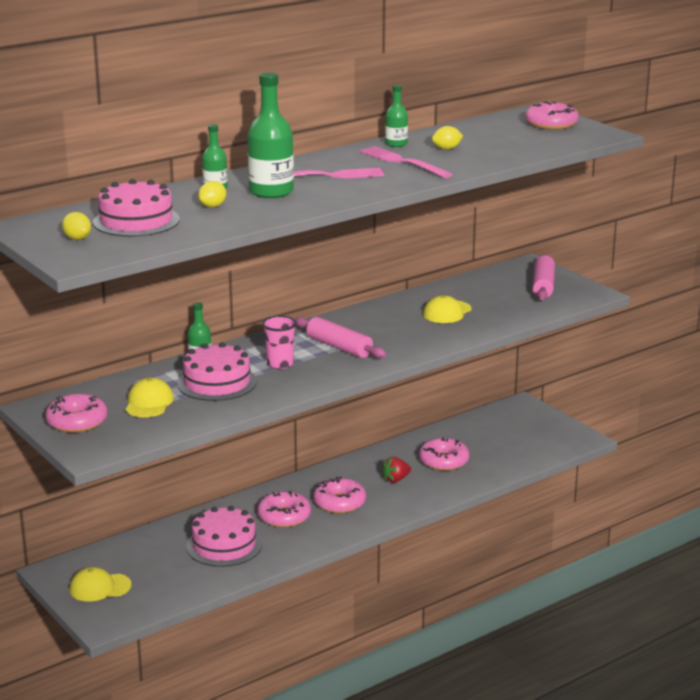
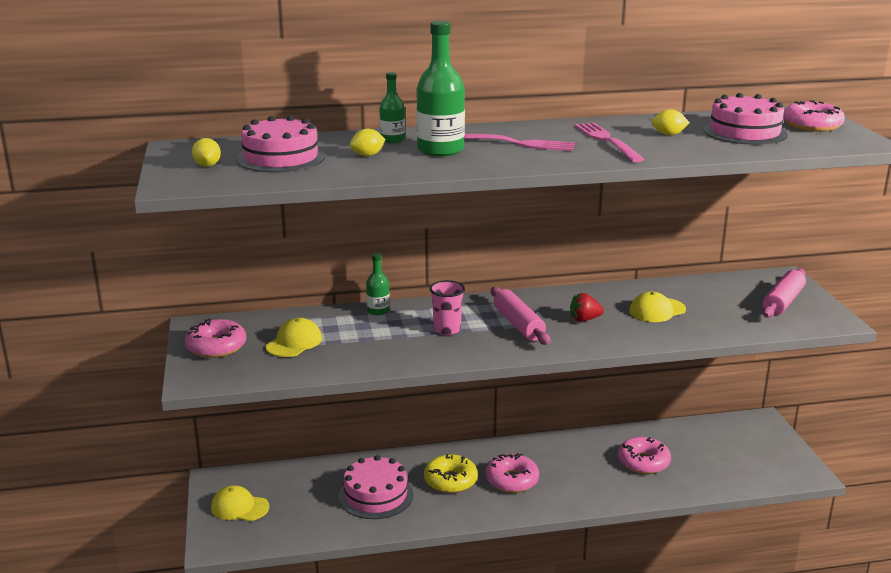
camera: 25 degrees right, 0 degrees up
(217, 382) = (372, 336): pink cake -> pink cake (744, 132)
(284, 516) = (450, 480): pink donut -> yellow donut
(395, 479) = (582, 470): red strawberry -> red strawberry (584, 319)
(396, 144) = (620, 123): green bottle -> none

